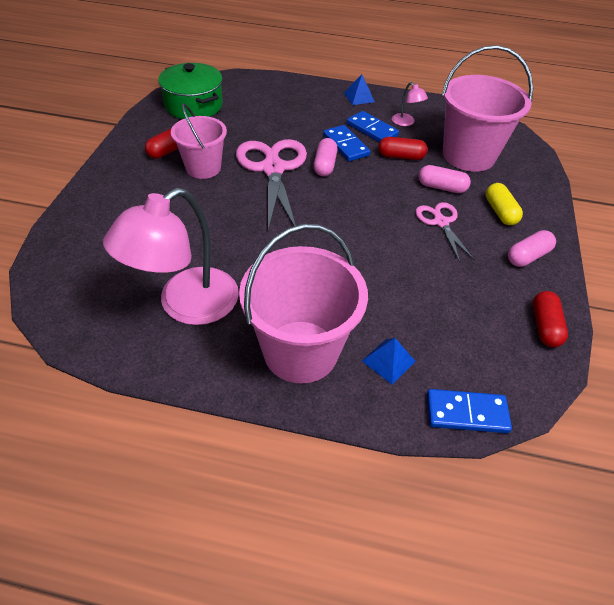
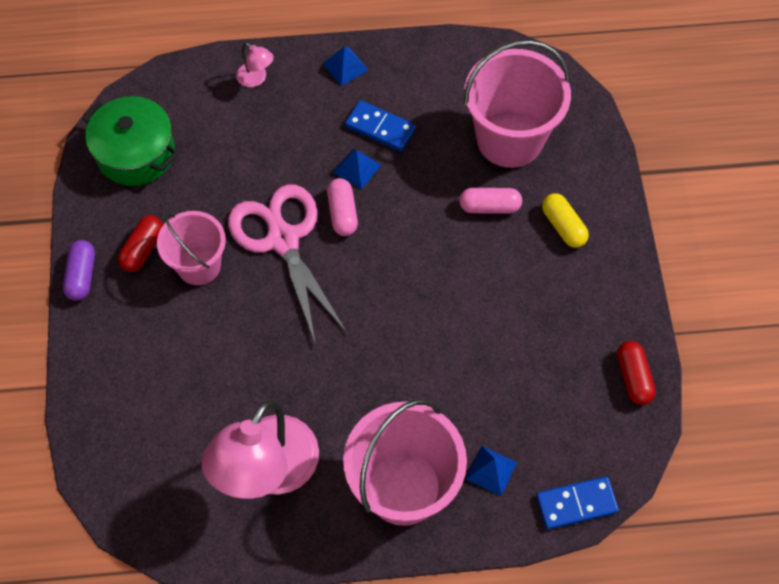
camera: 15 degrees left, 15 degrees up
(116, 154) = (82, 276): none -> purple capsule
(346, 145) = (357, 168): blue domino -> blue pyramid
(401, 156) = (429, 167): red capsule -> none
(406, 122) = (419, 100): pink lamp -> pink lamp (256, 79)
(441, 222) = (501, 265): pink scissors -> none
(527, 256) = (603, 286): pink capsule -> none

